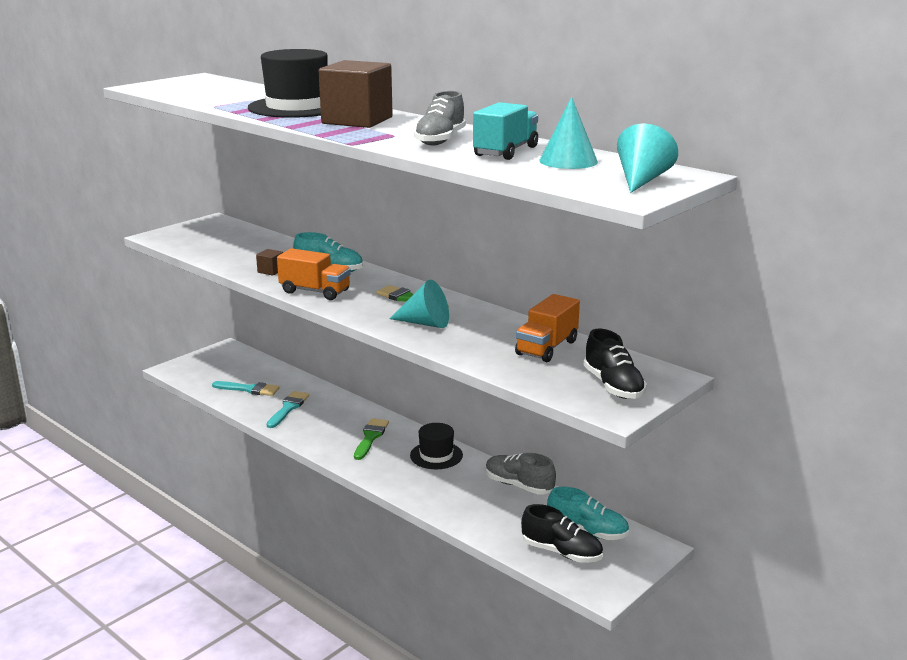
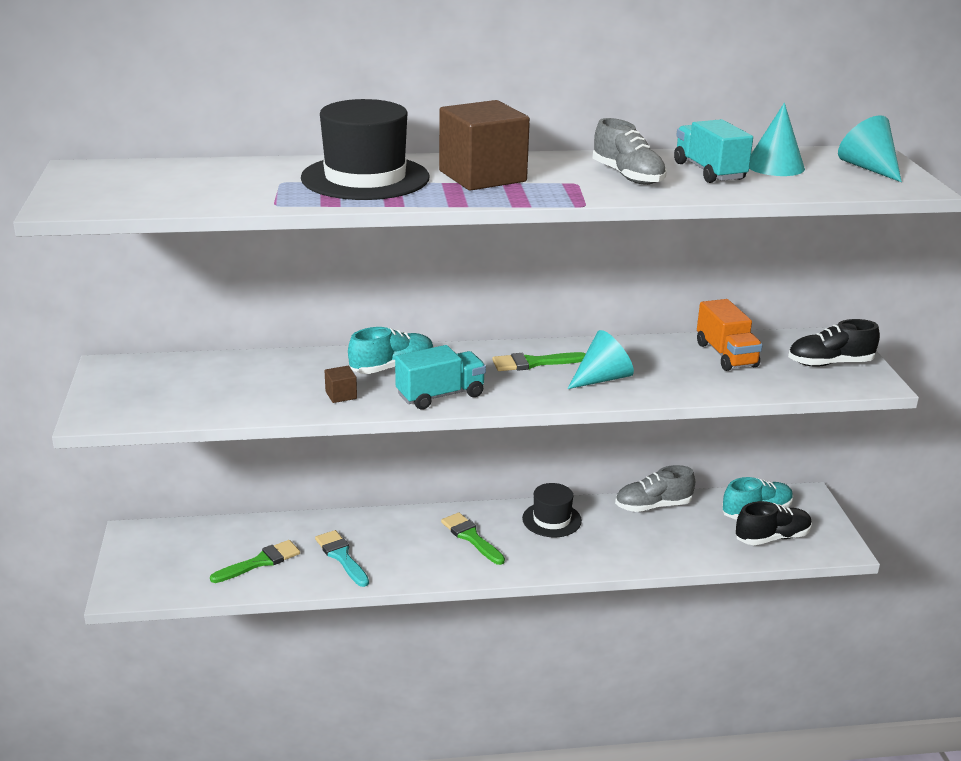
camera: 50 degrees left, 5 degrees up
(249, 389) = (260, 562): turquoise brush -> green brush
(315, 291) = (440, 395): orange truck -> turquoise truck
(613, 386) = (830, 363): black shoe -> black shoe turned 150 degrees clockwise

